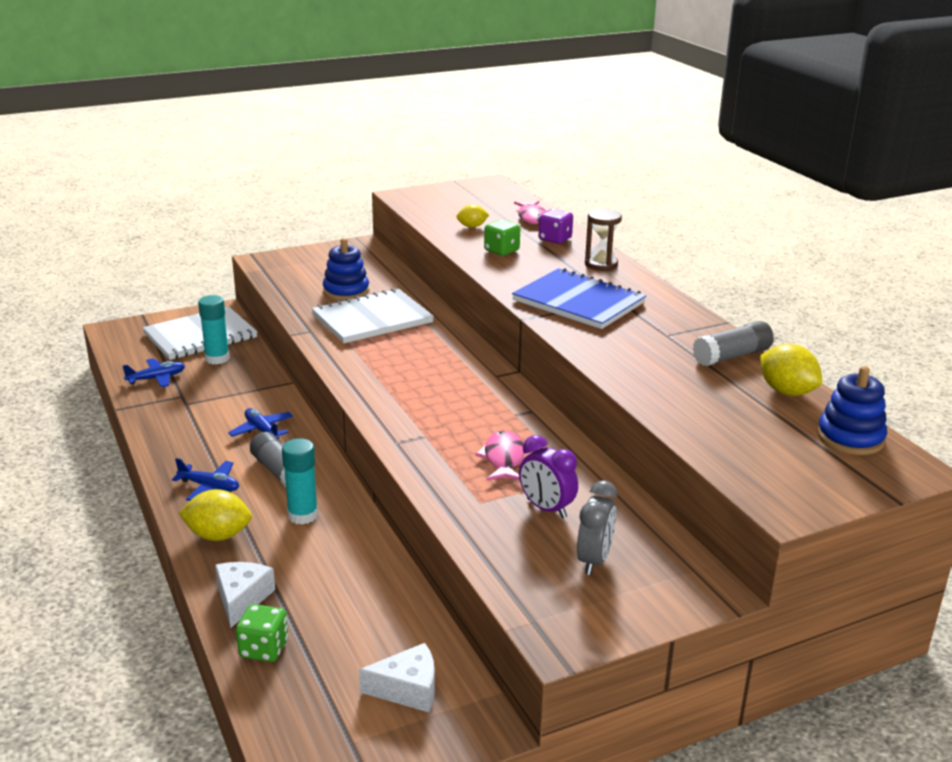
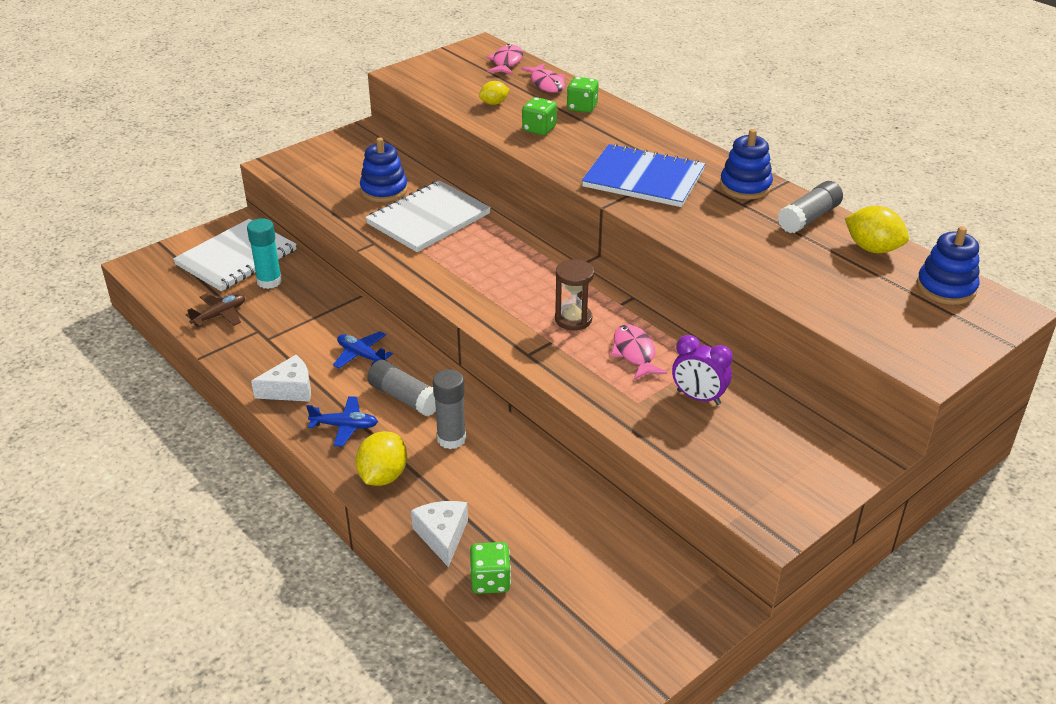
camera: 15 degrees left, 10 degrees up
(156, 378) = (220, 315): blue plane -> brown plane
(218, 535) = (383, 476): yellow lemon -> yellow lemon turned 60 degrees counterclockwise
(303, 515) = (451, 439): turquoise glue stick -> grey glue stick
(408, 689) = (637, 590): white cheese -> white cheese (290, 389)
(505, 198) = (506, 62): none -> pink fish
(555, 239) = (582, 107): purple dice -> green dice
(594, 560) = (764, 441): grey clock -> none
(601, 264) = (641, 131): brown hourglass -> brown hourglass (573, 319)
(680, 321) = (745, 186): none -> blue stacking toy

